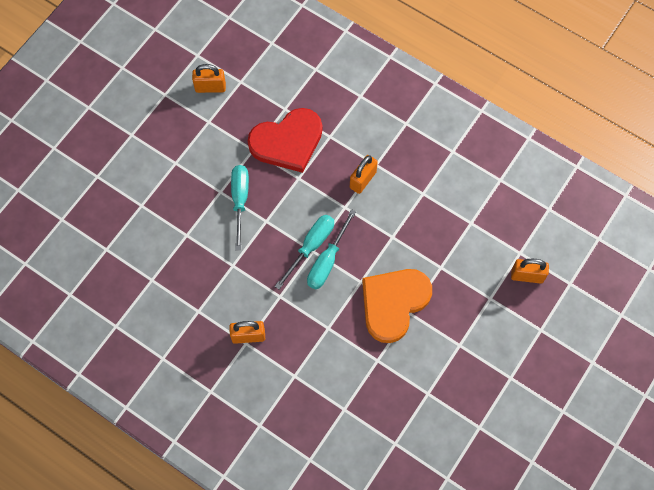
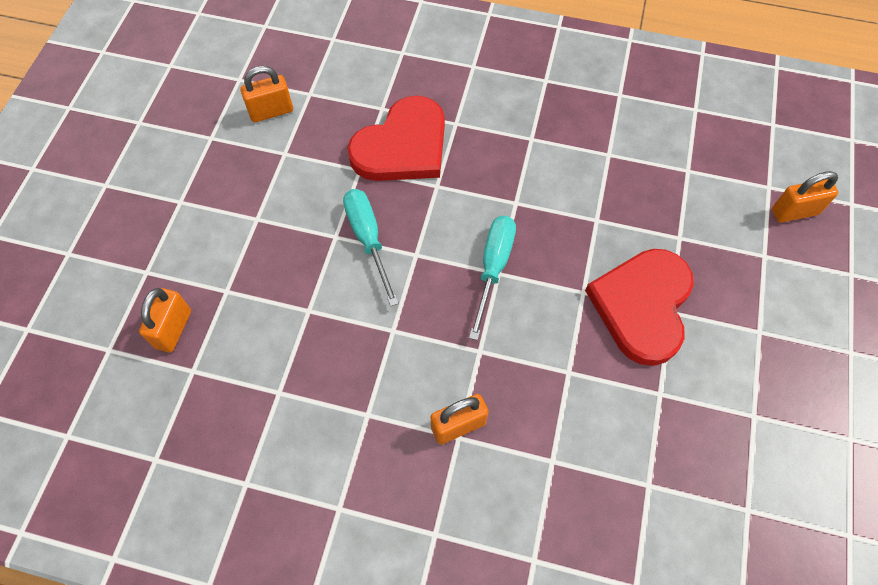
camera: 20 degrees left, 5 degrees down
(327, 261) = (525, 280): turquoise screwdriver -> none
(363, 180) = (523, 162): orange padlock -> orange padlock (173, 329)
(393, 303) = (642, 306): orange heart -> red heart

